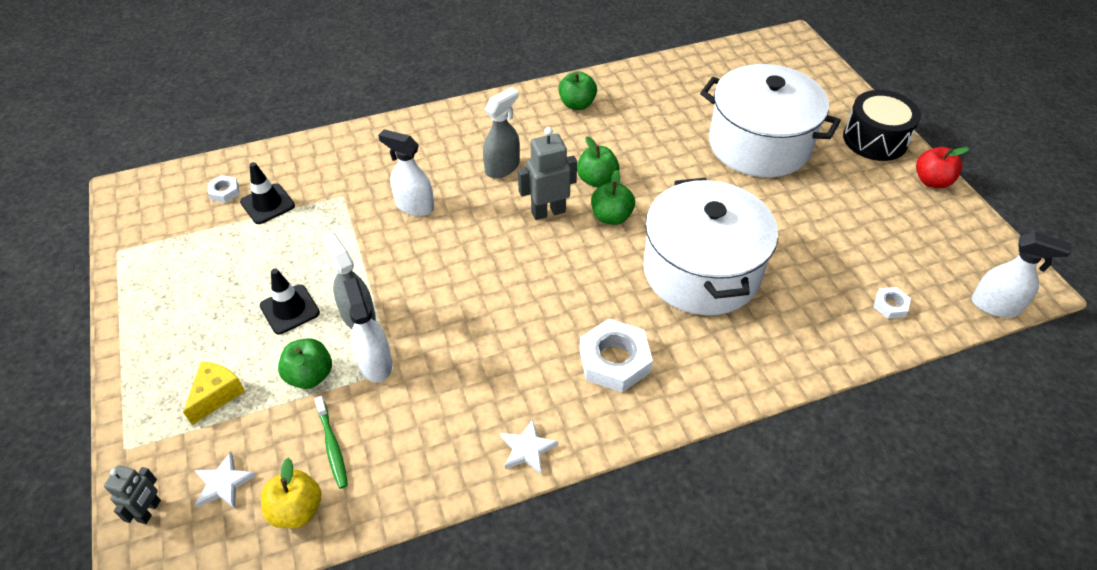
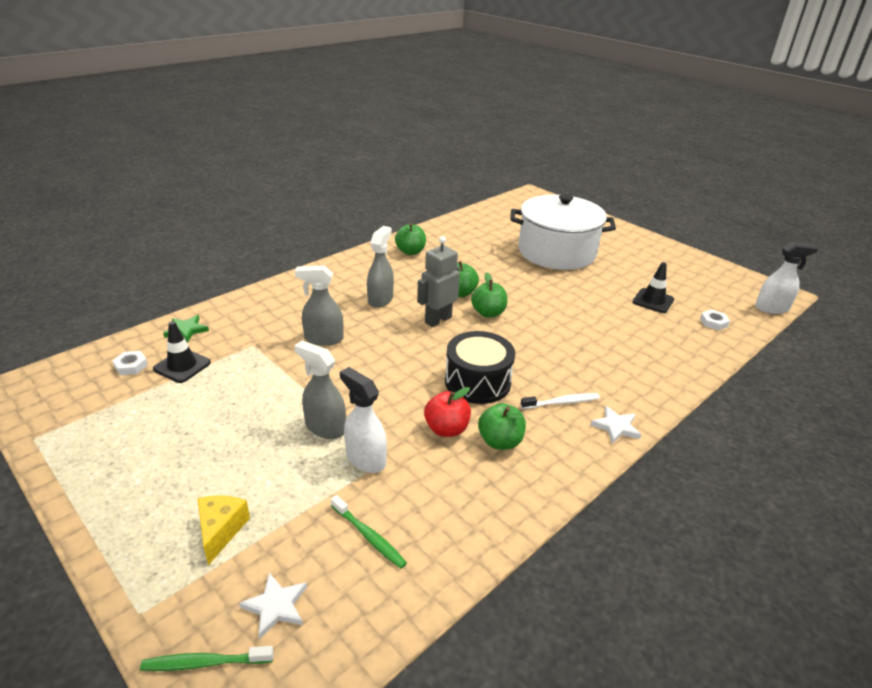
camera: 25 degrees left, 15 degrees down
(149, 511) = (205, 663): grey robot -> green toothbrush
(290, 309) = (255, 439): black traffic cone -> black traffic cone (653, 301)
(291, 160) = (186, 330): none -> green star
(297, 510) = (369, 603): yellow apple -> none
(310, 375) = (309, 486): green apple -> green apple (500, 441)
(414, 206) = (323, 339): white spray bottle -> grey spray bottle
(527, 449) = (542, 483): white star -> white star (616, 427)
(614, 360) = (562, 402): white nut -> white toothbrush
(701, 271) = (578, 331): white pot -> none
(875, 139) = (626, 237): black drum -> black drum (477, 382)
(932, 181) = (678, 252): red apple -> red apple (446, 429)

